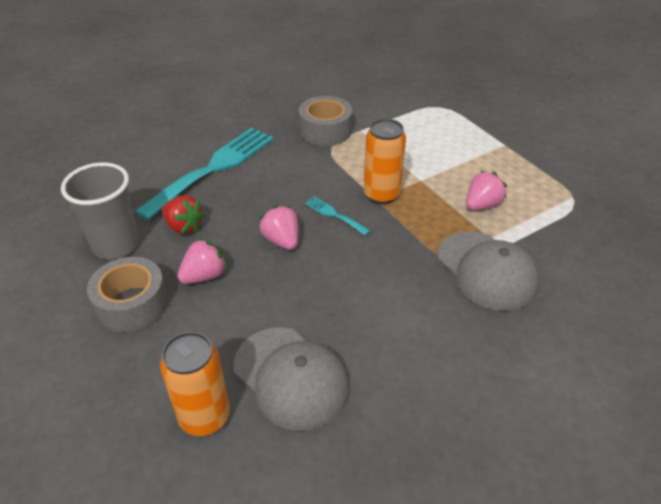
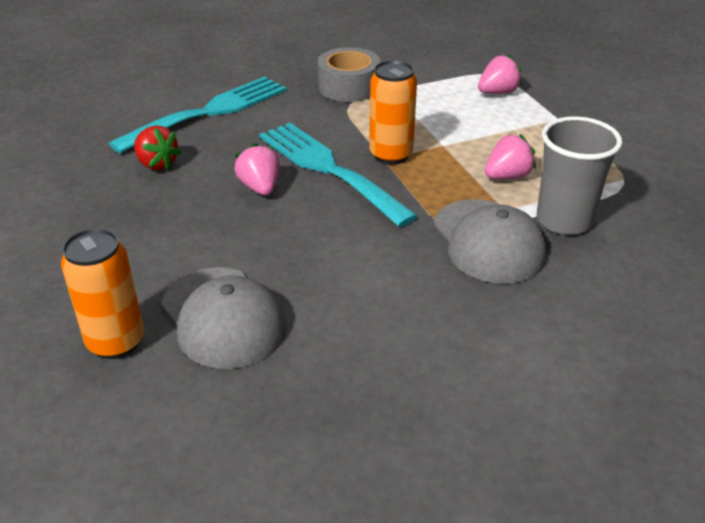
camera: 10 degrees right, 5 degrees down
(116, 245) = (78, 173): grey cup -> grey cup (564, 220)
(132, 304) = (76, 229): grey tape -> none
(204, 276) = (162, 212): pink strawberry -> pink strawberry (497, 92)
(334, 215) = (328, 169): turquoise fork -> turquoise fork, size x2.36

